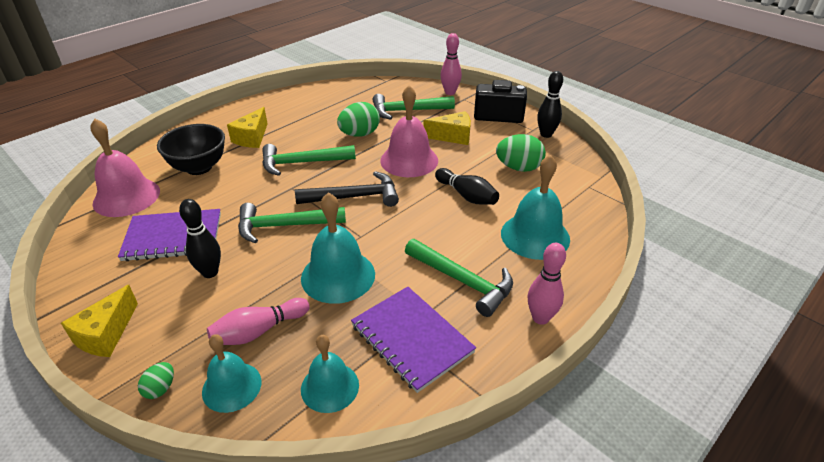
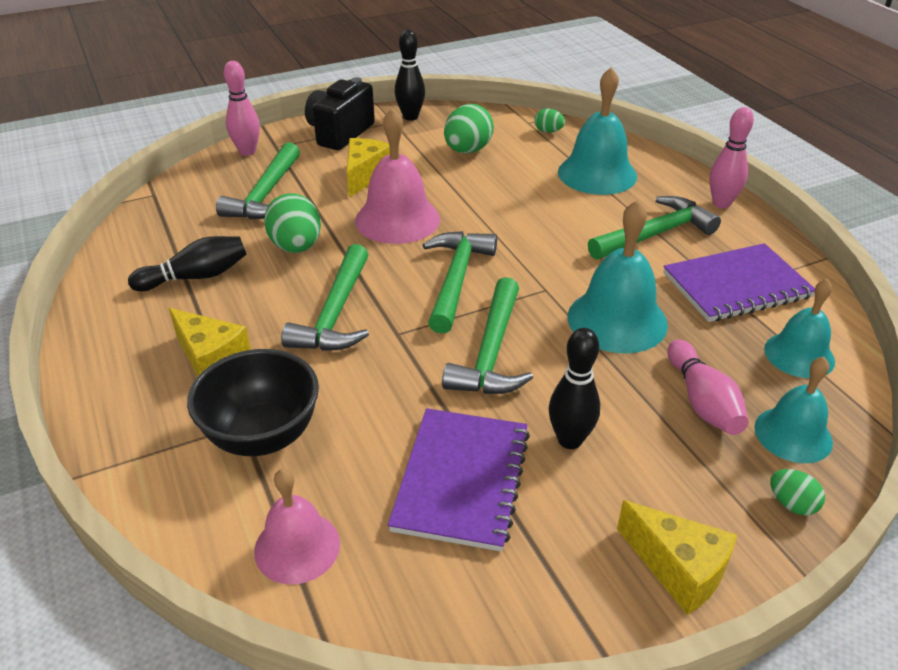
camera: 70 degrees left, 0 degrees up
(126, 197) = (297, 547): pink bell -> pink bell, size x0.65
(354, 197) = (456, 279): black hammer -> green hammer
(467, 196) = (502, 196): black bowling pin -> black bowling pin (196, 277)
(583, 199) = (548, 131): none -> green egg

